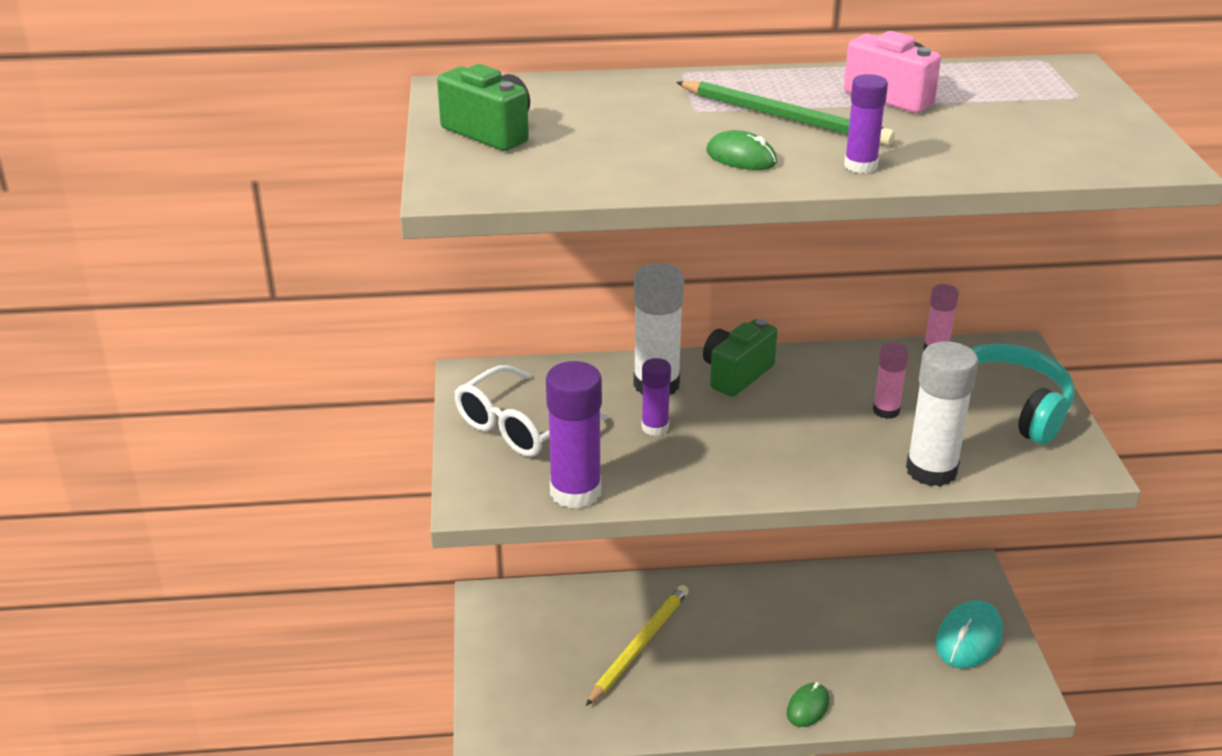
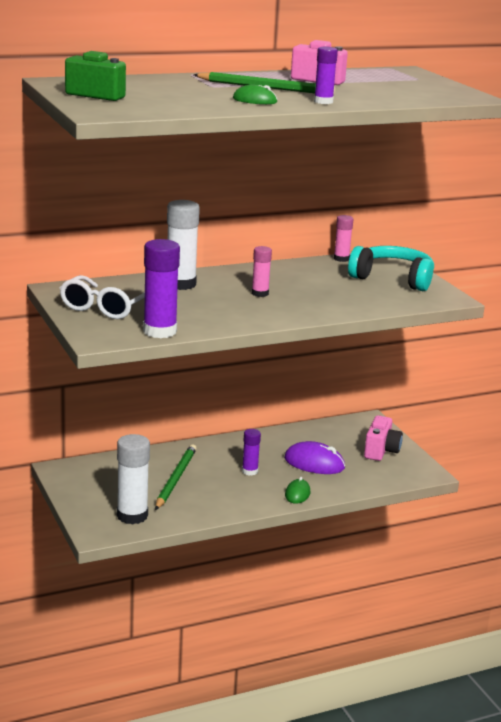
camera: 20 degrees left, 10 degrees down
(639, 645) = (175, 479): yellow pencil -> green pencil
(655, 427) = (191, 302): purple glue stick -> purple glue stick (250, 471)
(736, 374) = (228, 277): green camera -> none
(855, 647) = (314, 463): none -> purple mouse
(886, 411) = (327, 285): pink glue stick -> pink glue stick (260, 293)
(931, 470) = (366, 306): white glue stick -> white glue stick (132, 516)
(968, 638) = (381, 451): turquoise mouse -> pink camera

